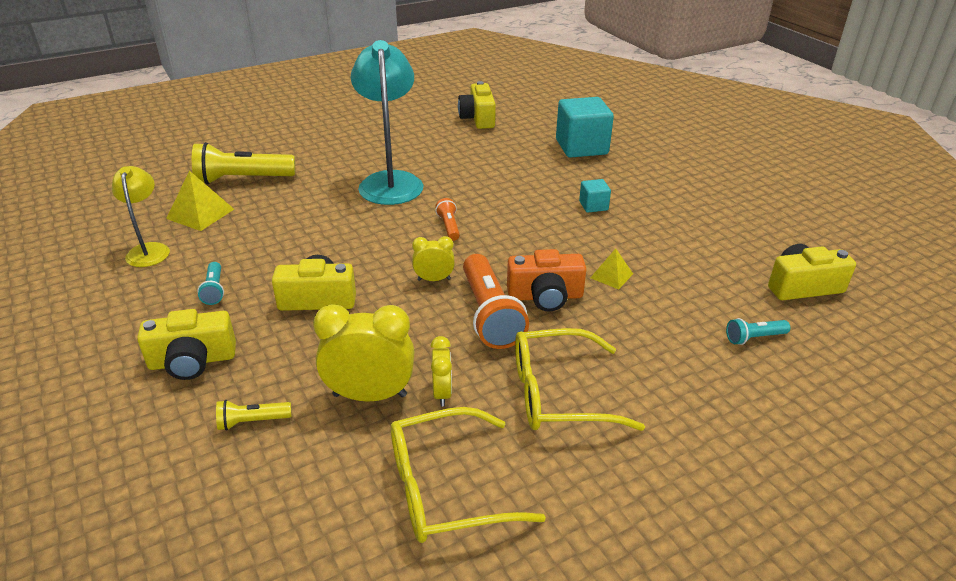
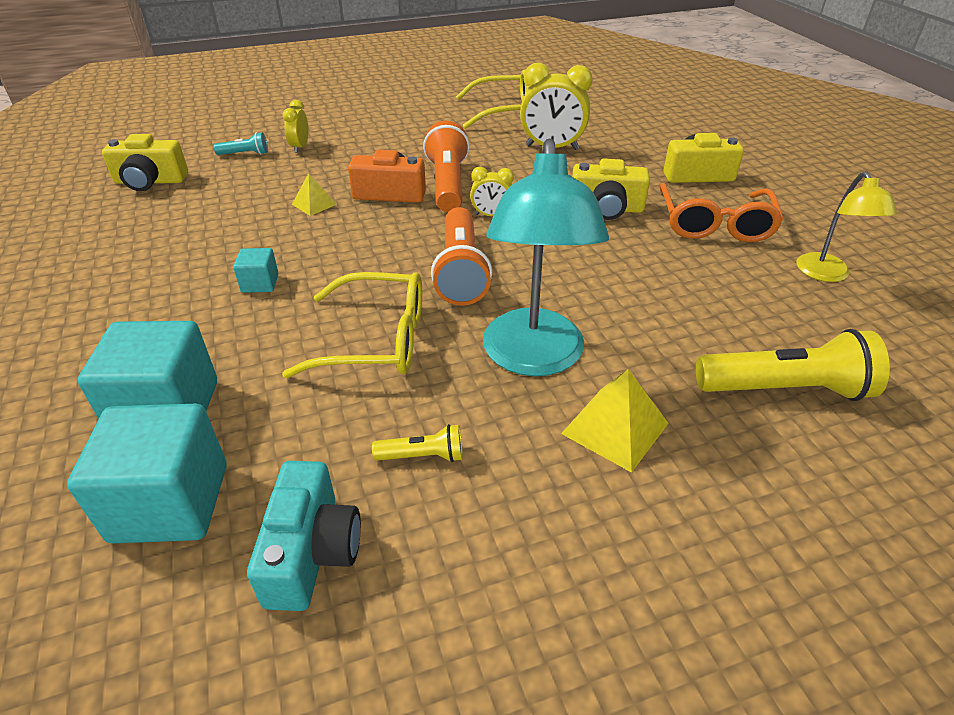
camera: 170 degrees left, 5 degrees up
(200, 213) = (804, 323): yellow pyramid -> yellow pyramid (615, 428)
(214, 290) = (714, 224): turquoise flashlight -> orange glasses
(252, 422) = (631, 142): yellow flashlight -> yellow flashlight (423, 455)
(442, 393) = (500, 145): yellow clock -> yellow clock (300, 147)
(448, 226) = (461, 271): orange flashlight -> orange flashlight, size x2.07
(478, 118) = (311, 552): yellow camera -> turquoise camera
(546, 124) = (170, 502): none -> turquoise cube
(558, 394) = (419, 139): yellow glasses -> yellow glasses (376, 340)

